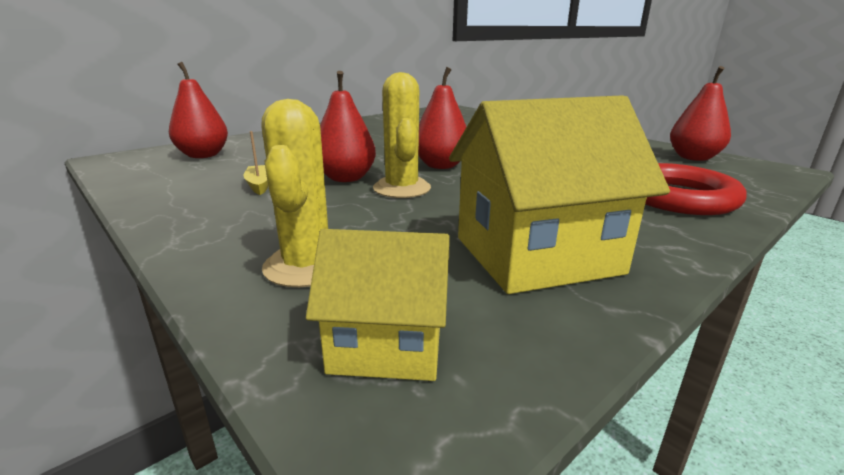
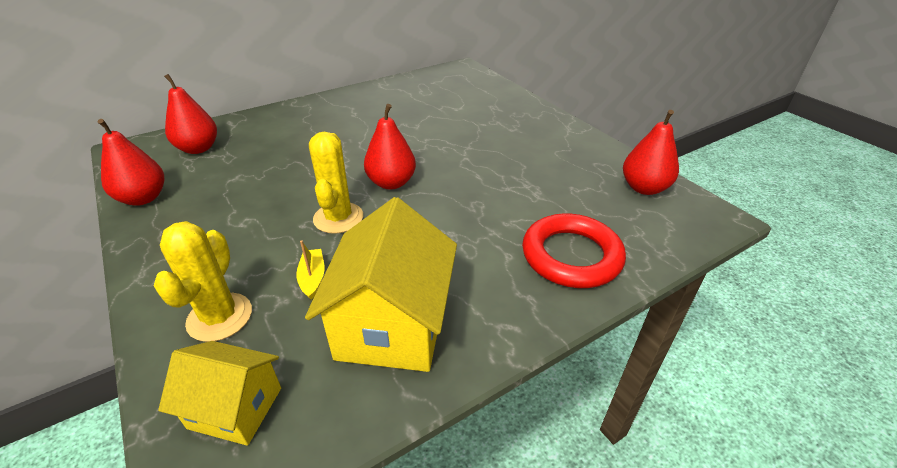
camera: 10 degrees right, 15 degrees up
(259, 185) = (226, 202): yellow boat -> yellow boat (312, 278)
(346, 178) = (300, 197): red pear -> red pear (143, 198)
(536, 255) = (392, 325): yellow house -> yellow house turned 75 degrees counterclockwise

